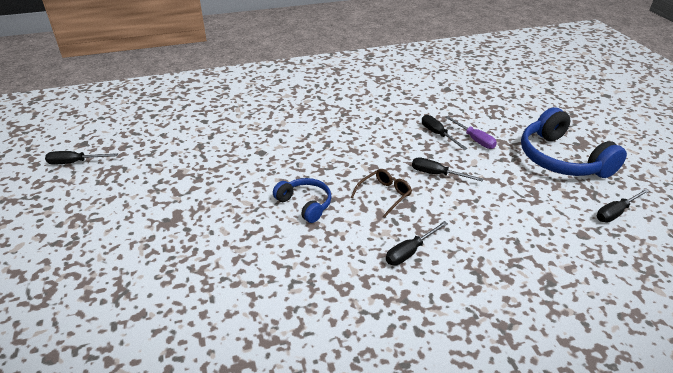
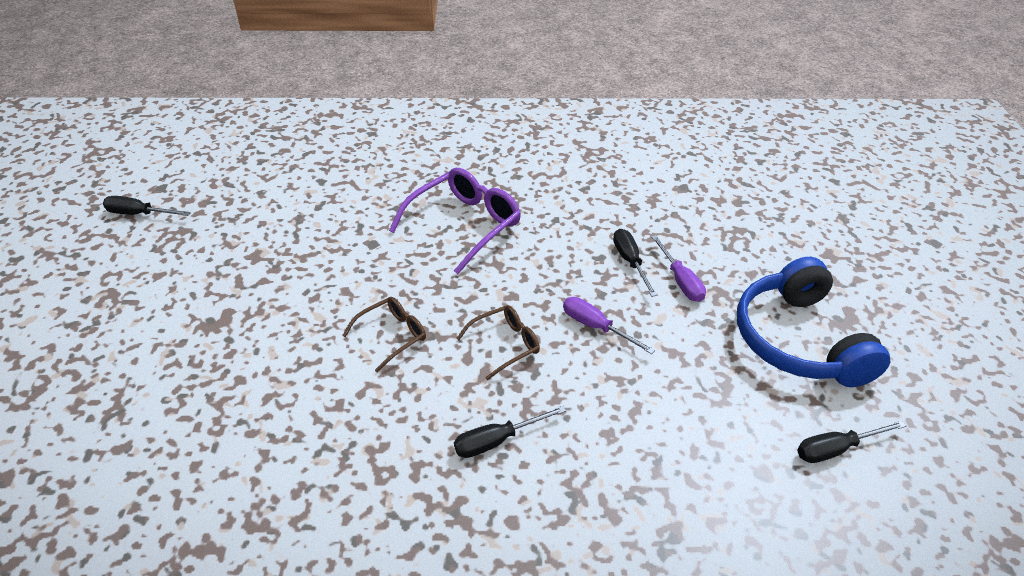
camera: 15 degrees right, 5 degrees up
(305, 204) = (392, 336): blue headphones -> brown glasses
(319, 131) = (464, 225): none -> purple glasses
(437, 174) = (596, 327): black screwdriver -> purple screwdriver

